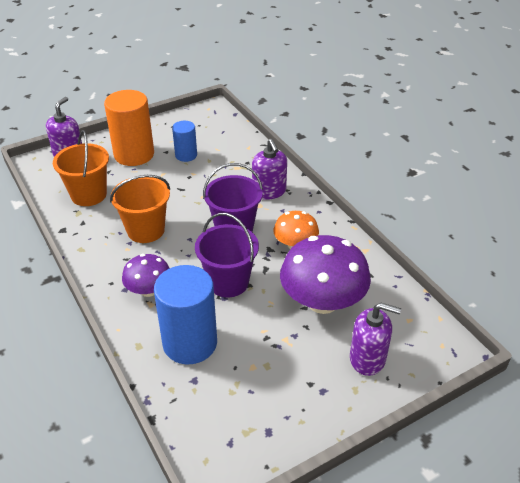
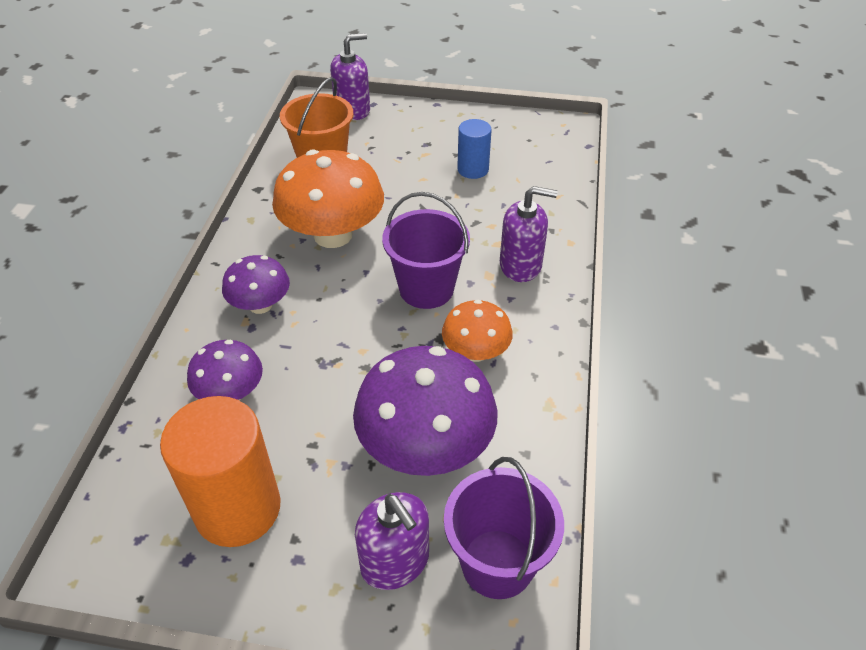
camera: 40 degrees right, 5 degrees up
(134, 154) = (417, 141): orange cylinder -> orange cylinder (238, 508)
(146, 230) = (333, 235): orange bucket -> orange mushroom
(190, 343) = (231, 393): blue cylinder -> purple mushroom
(228, 282) = (348, 349): purple bucket -> purple bucket (497, 563)
(269, 191) = (520, 265): purple soap dispenser -> purple soap dispenser turned 105 degrees counterclockwise

